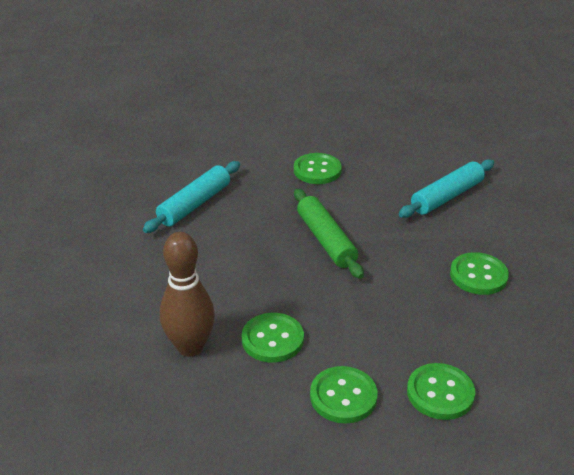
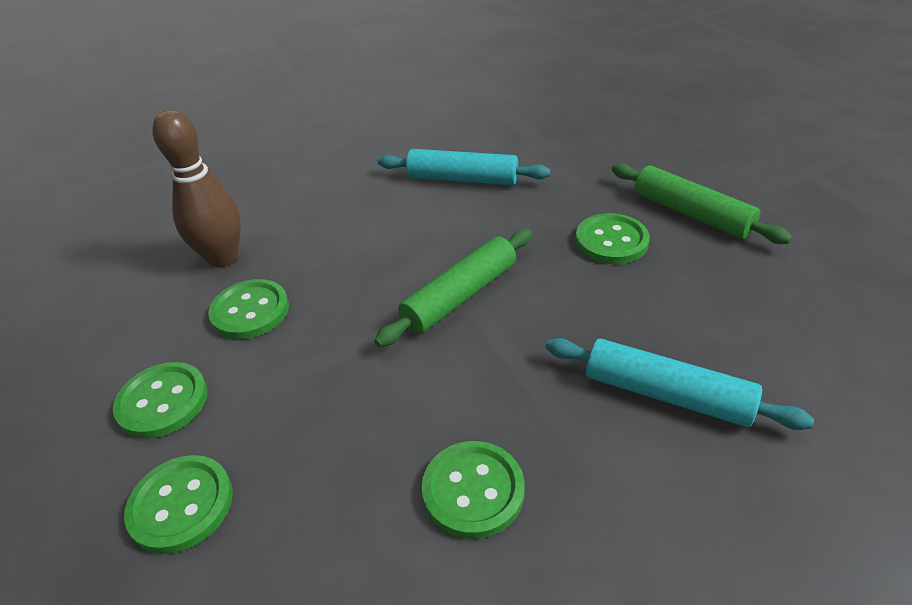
camera: 70 degrees right, 5 degrees up
(314, 136) = (691, 214): none -> green rolling pin

